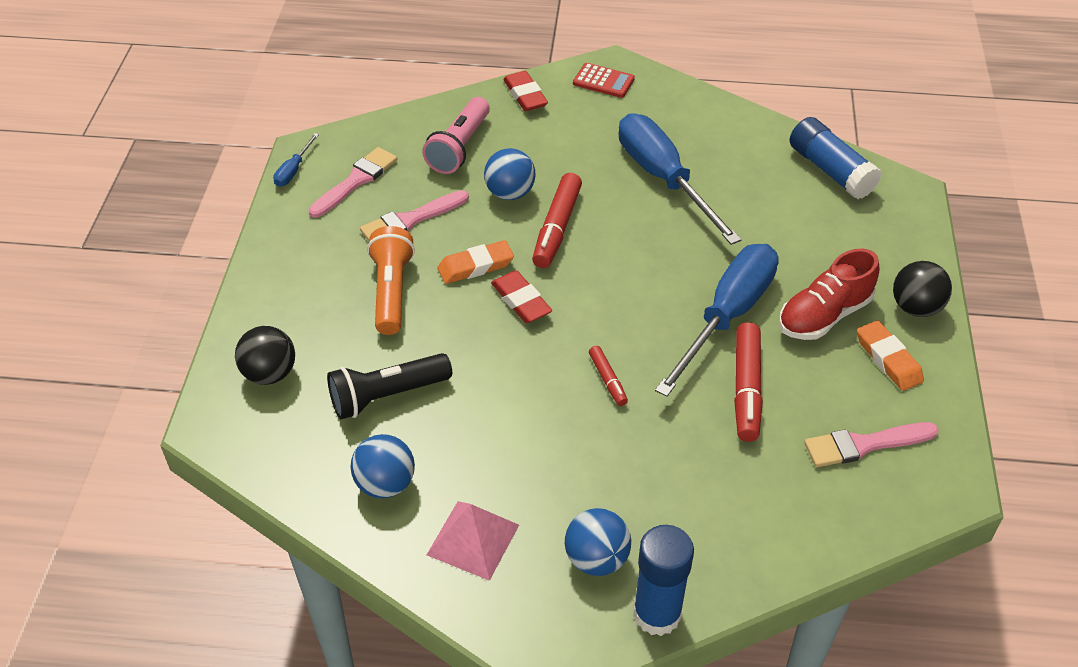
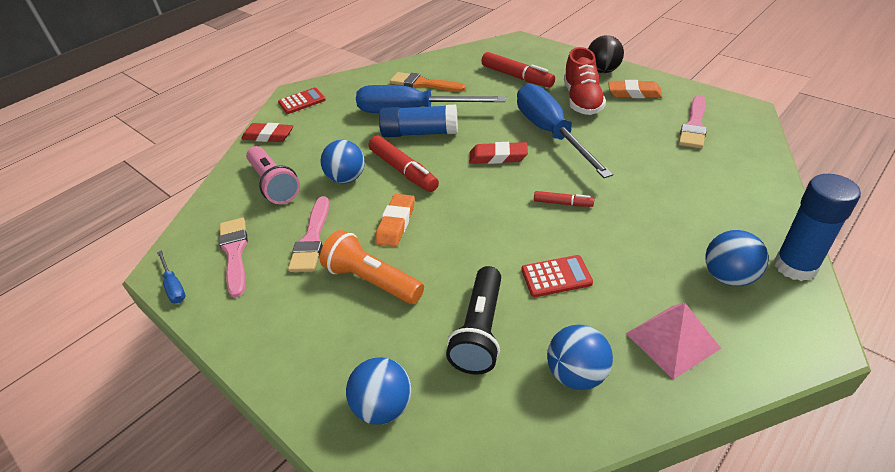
camera: 50 degrees left, 5 degrees down
(269, 373) = (383, 407): black ball -> blue ball
(493, 420) = (556, 276): none -> red calculator
(521, 301) = (452, 214): red eraser -> red eraser (498, 157)
(727, 157) = (423, 84): none -> orange brush
(746, 389) = (617, 149): red marker -> red marker (517, 77)
(831, 170) = (474, 57): blue glue stick -> blue glue stick (420, 133)

